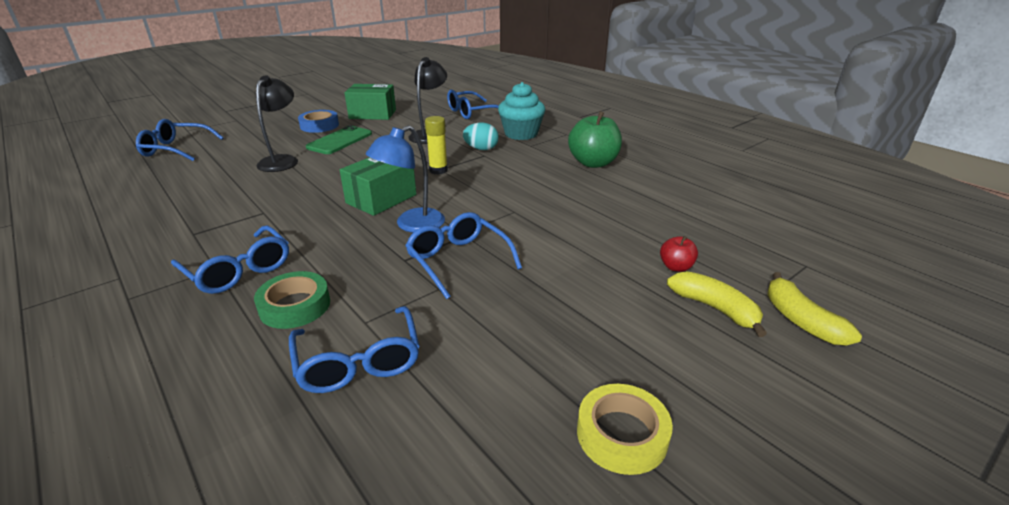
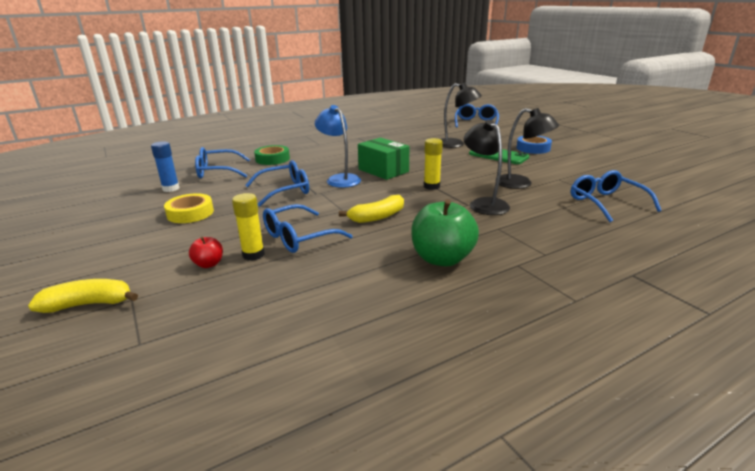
camera: 100 degrees right, 5 degrees down
(239, 270) = (314, 148): blue glasses -> blue glasses (299, 237)
(372, 114) = (573, 162): green box -> none
(460, 398) = (171, 189): none -> blue glue stick
(481, 149) = (484, 203): turquoise egg -> black lamp
(521, 134) = (536, 225): turquoise cupcake -> none
(622, 434) = (103, 219): yellow tape -> yellow tape (190, 213)
(640, 245) = (253, 255): none -> yellow glue stick
(715, 308) = (146, 268): yellow banana -> yellow banana (377, 217)

